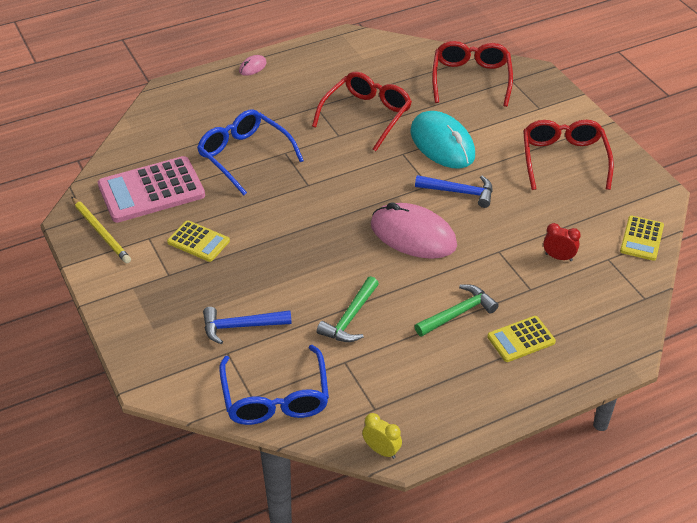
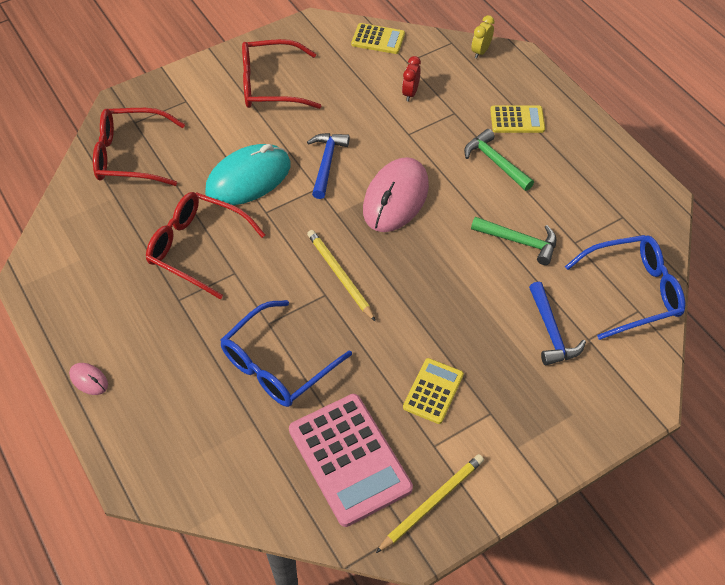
camera: 95 degrees left, 10 degrees up
(327, 194) = (339, 275): none -> yellow pencil
(381, 450) = (666, 209): yellow clock -> yellow clock (480, 51)
(521, 339) = (517, 120): yellow calculator -> yellow calculator turned 60 degrees counterclockwise

